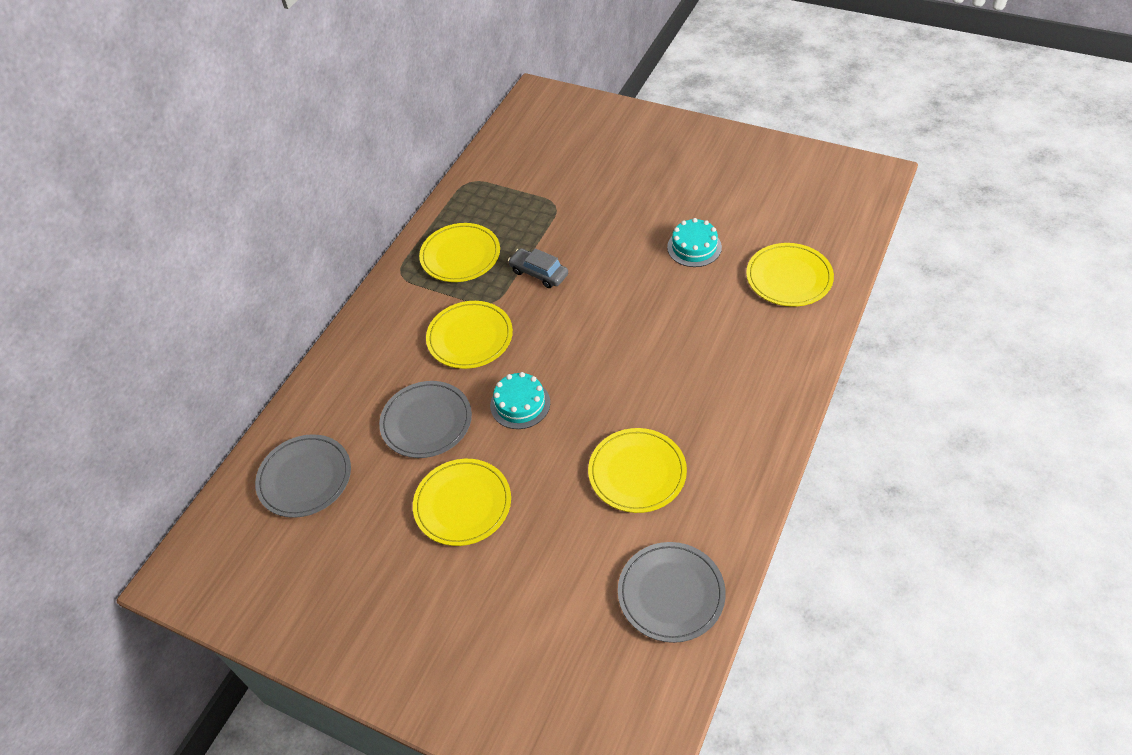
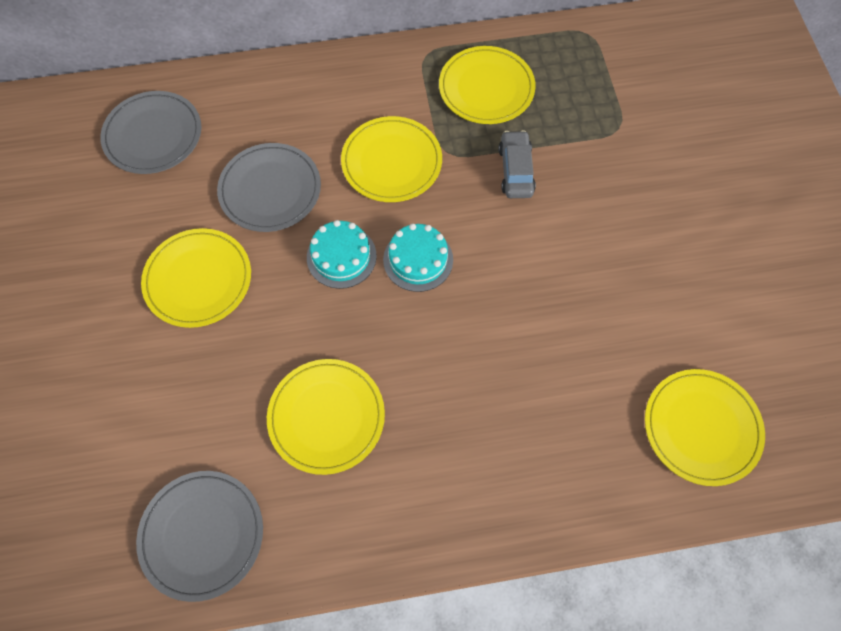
camera: 50 degrees right, 15 degrees up
(694, 247) = (667, 298): turquoise cake -> turquoise cake (418, 259)

